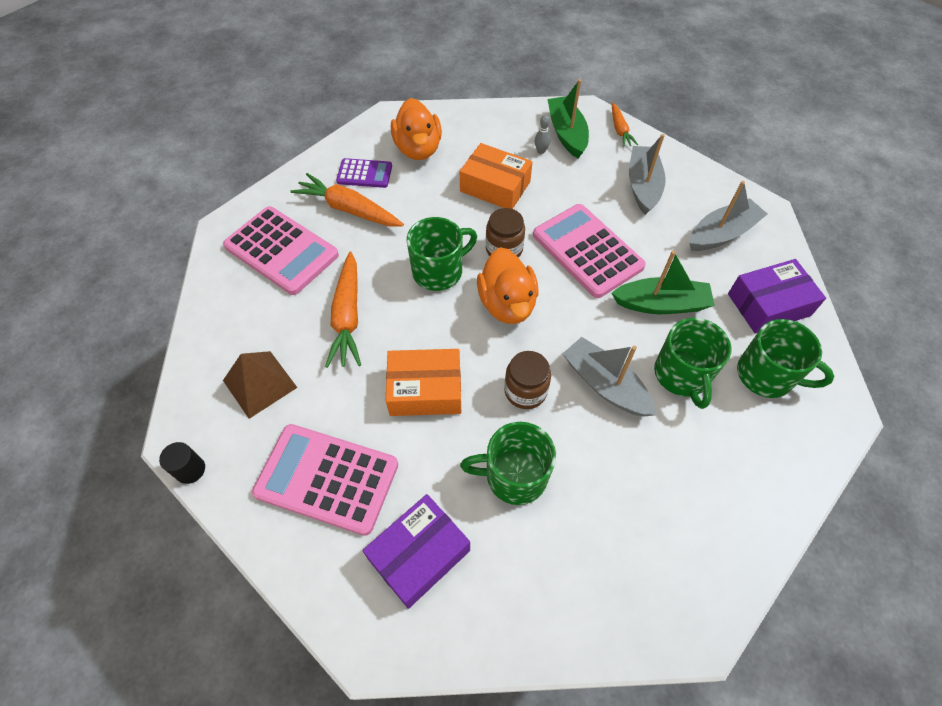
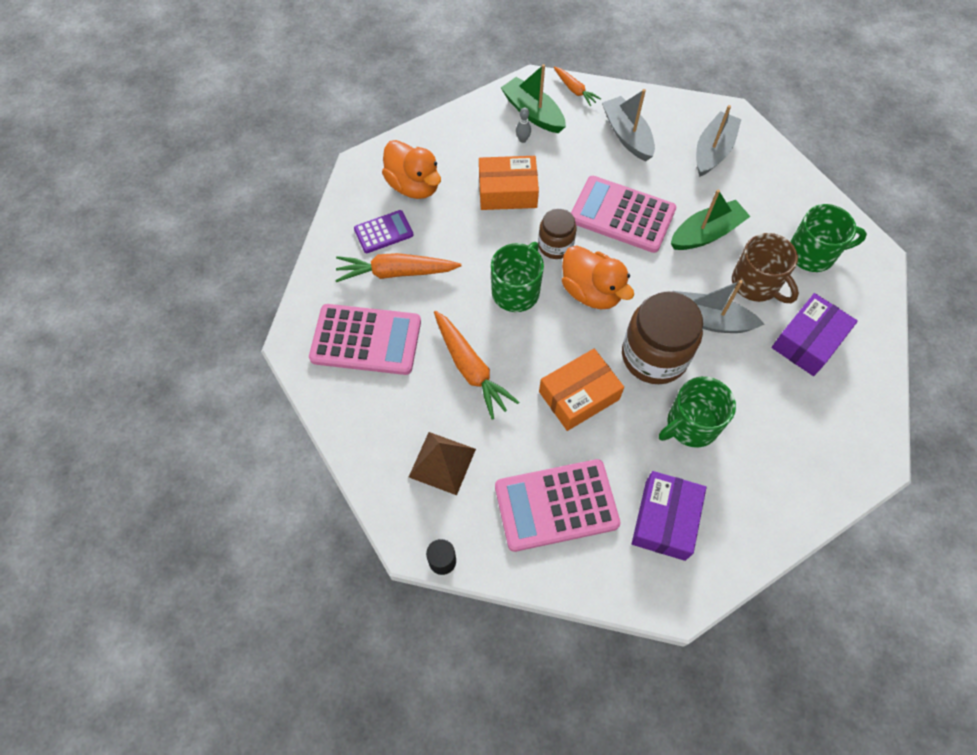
camera: 30 degrees left, 5 degrees up
(525, 391) = (654, 356): brown jar -> brown jar, size x1.77
(682, 375) = (756, 284): green mug -> brown mug
(768, 304) = (781, 195): purple box -> purple box (808, 341)

